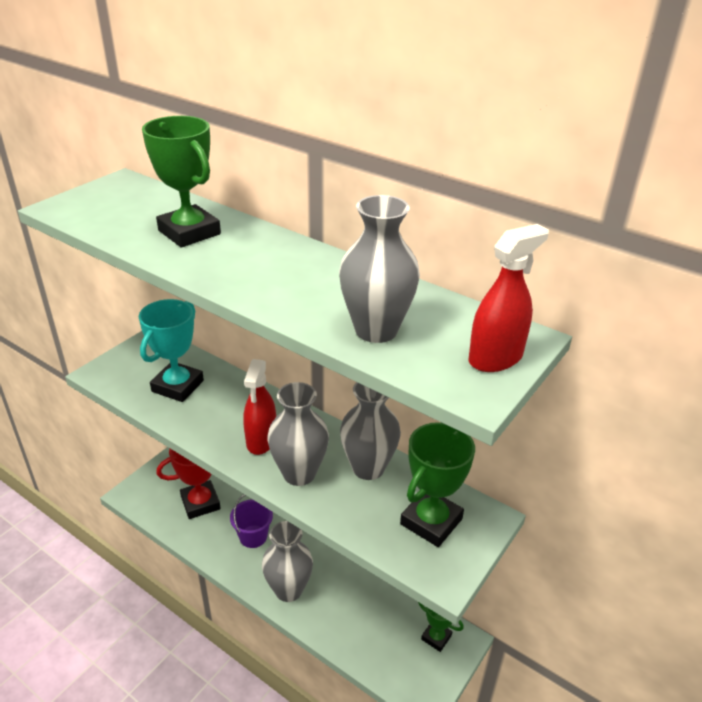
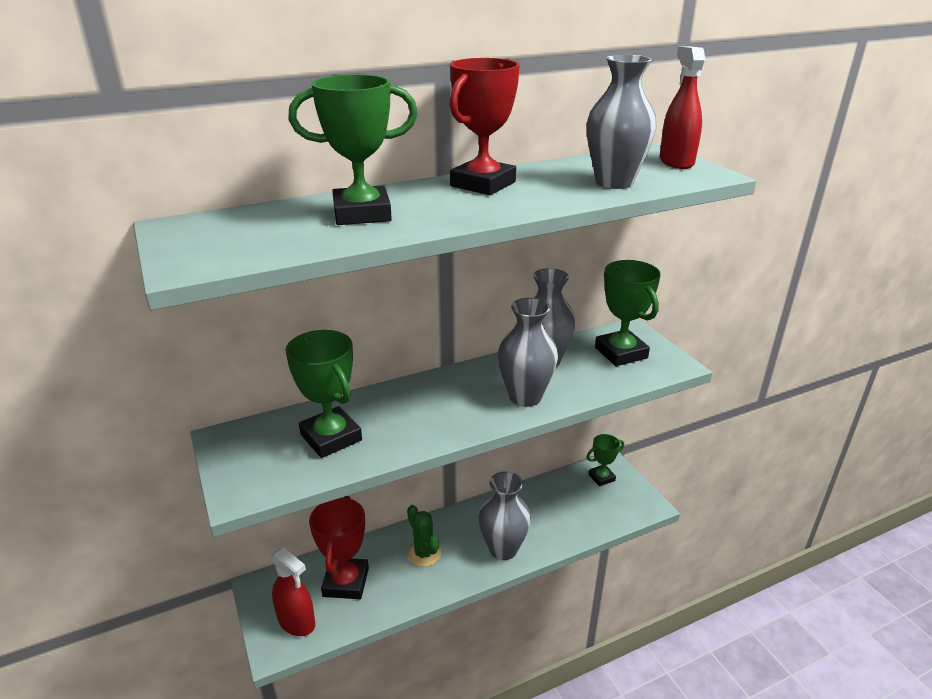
camera: 60 degrees left, 5 degrees down
(178, 386) = (331, 437): turquoise trophy -> green trophy
(253, 536) = (424, 553): purple bucket -> green cactus
(261, 440) = (465, 405): red spray bottle -> red spray bottle (296, 622)
(304, 262) = (483, 184): none -> red trophy

